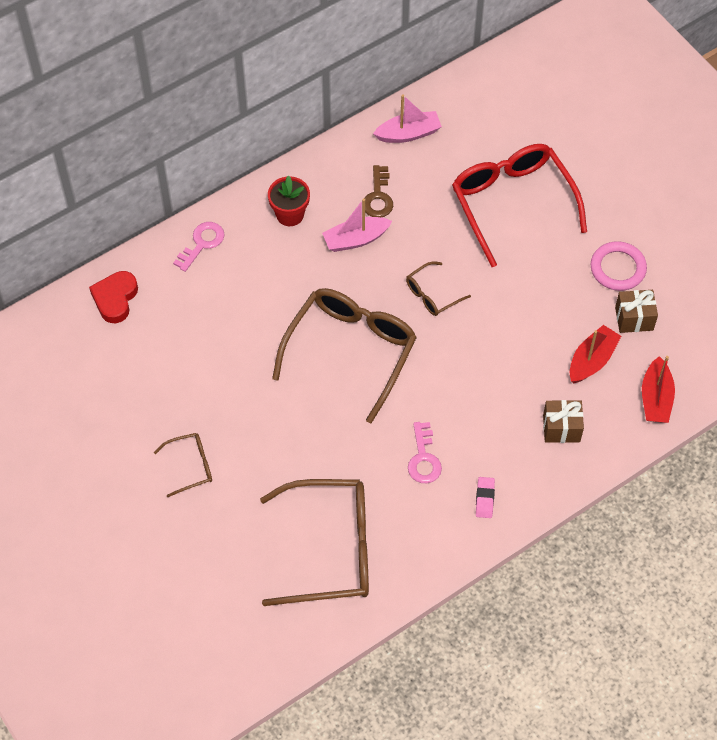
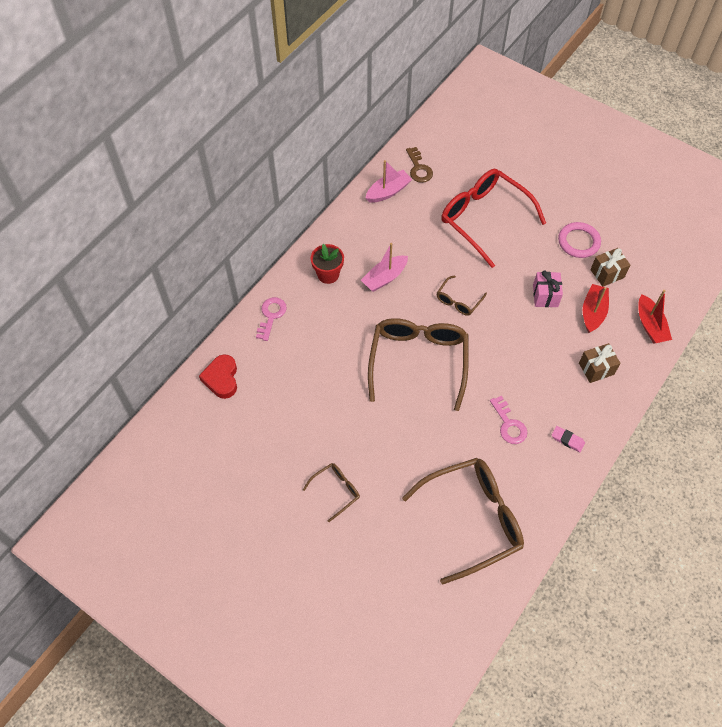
camera: 20 degrees left, 0 degrees up
(378, 197) = (387, 242): brown key -> brown key (419, 168)
(484, 499) = (567, 440): pink eraser -> pink eraser turned 45 degrees counterclockwise
(542, 322) = (545, 296): none -> pink gift

